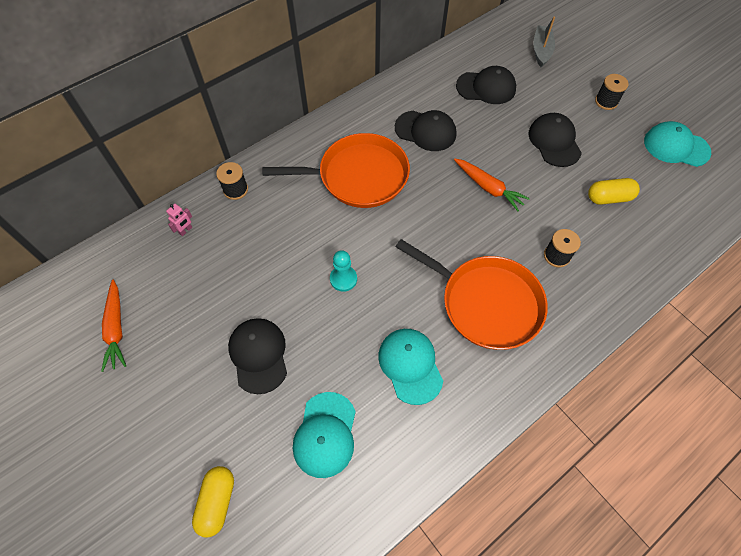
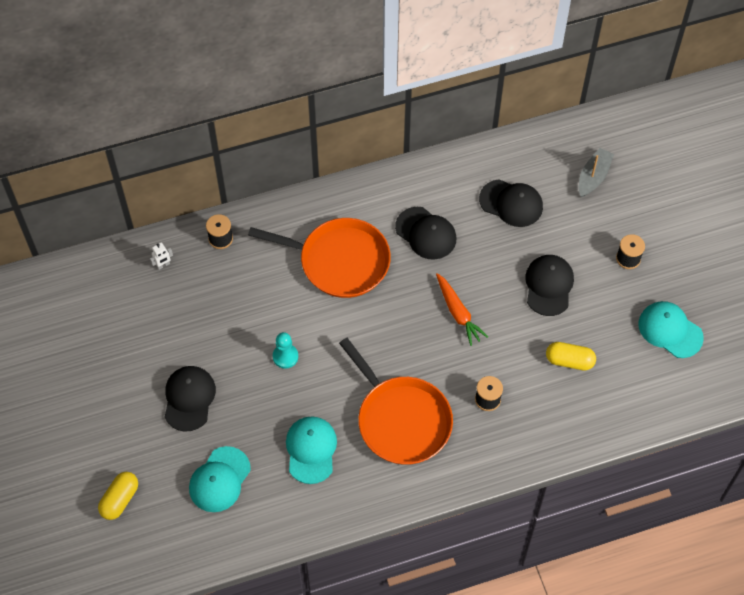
camera: 20 degrees right, 0 degrees up
(116, 328) = (80, 336): orange carrot -> none
(186, 230) = (163, 265): pink robot -> white robot

